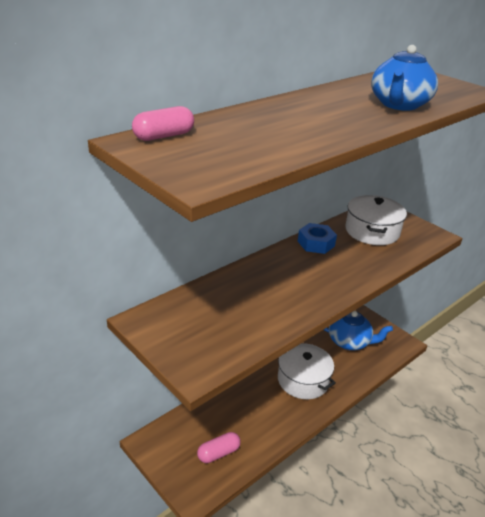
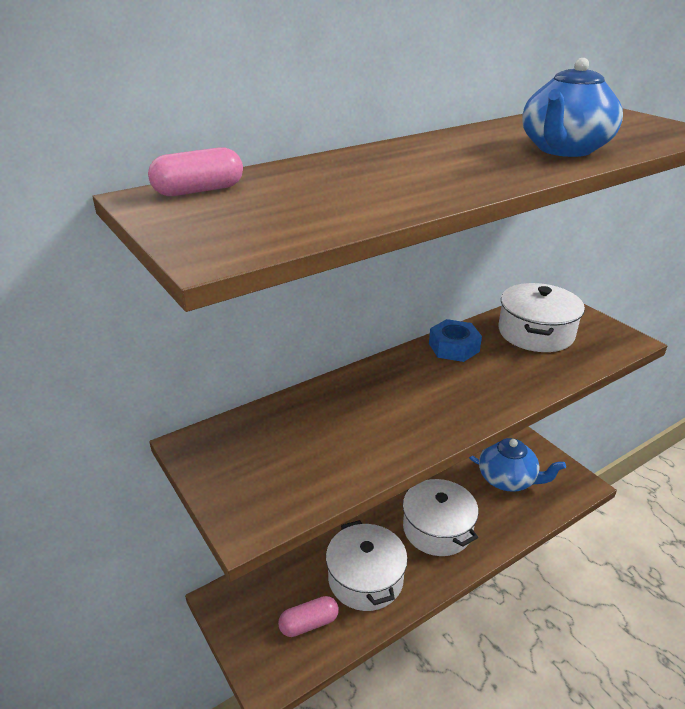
camera: 10 degrees right, 0 degrees up
(255, 419) = (365, 578): none -> white pot

